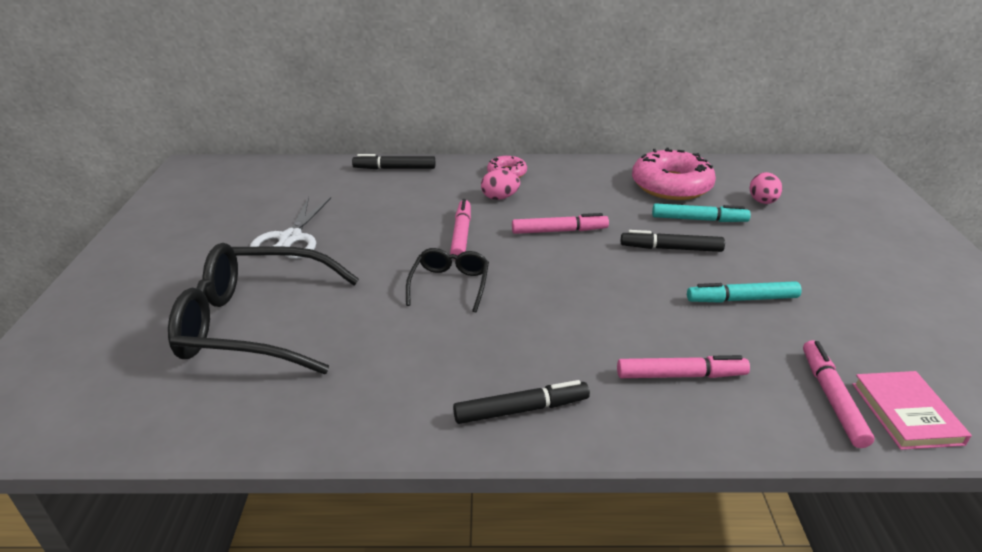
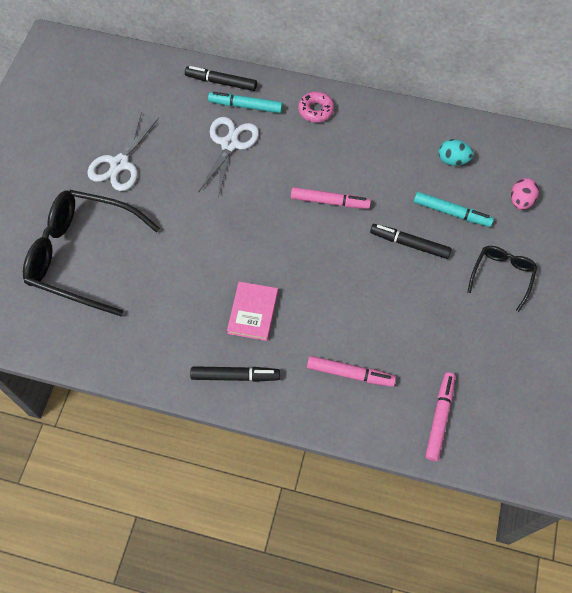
camera: 15 degrees right, 30 degrees up
(421, 207) = (229, 144): none -> white scissors
(450, 284) = (225, 246): black glasses -> black glasses (502, 275)
(461, 235) = (251, 189): pink marker -> none
(500, 197) = (297, 145): pink egg -> none
(671, 185) = (452, 160): pink donut -> turquoise egg
(742, 299) = (433, 313): turquoise marker -> turquoise marker (245, 106)
(906, 413) = (480, 442): pink book -> pink book (253, 312)

